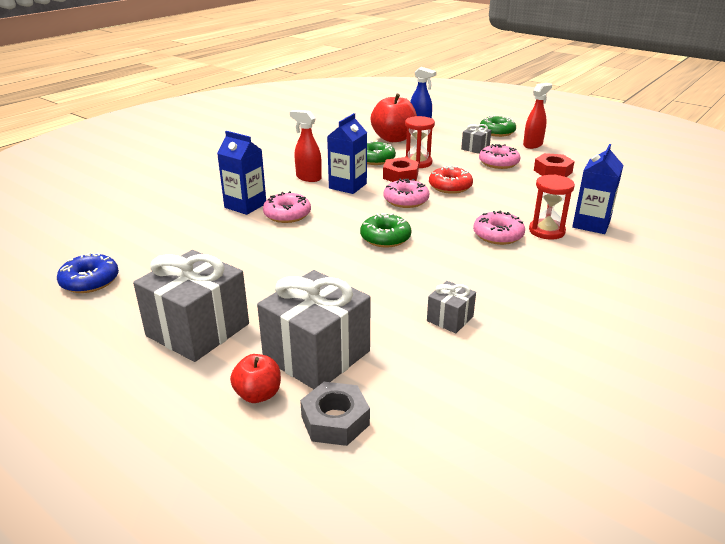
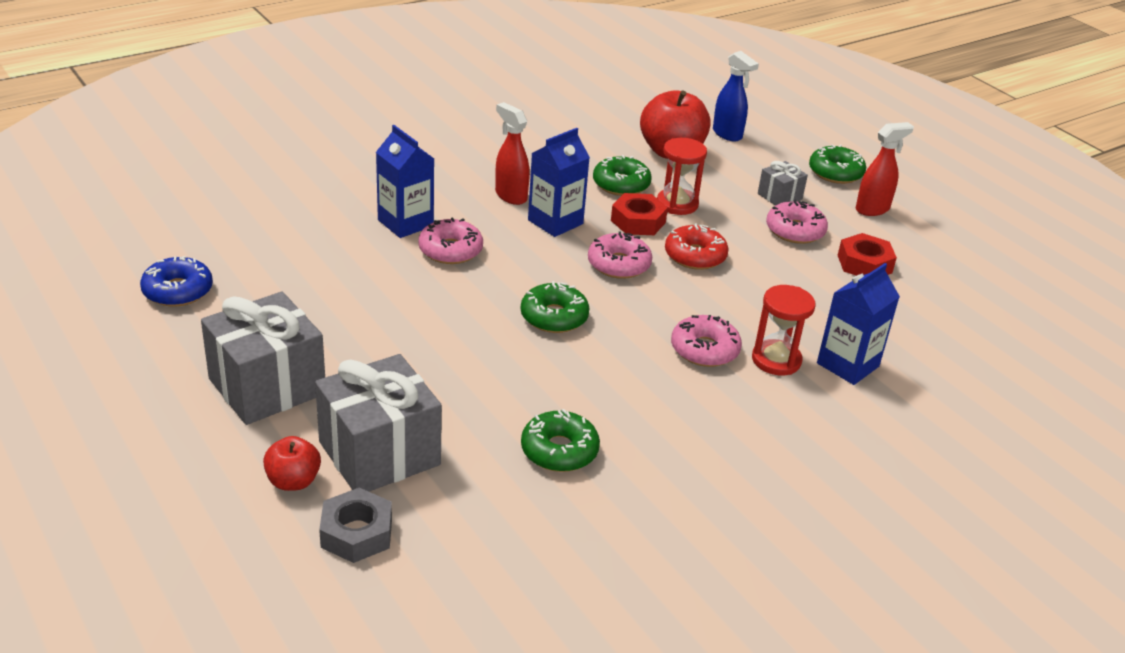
camera: 15 degrees right, 5 degrees up
(450, 319) = (559, 450): grey gift -> green donut

